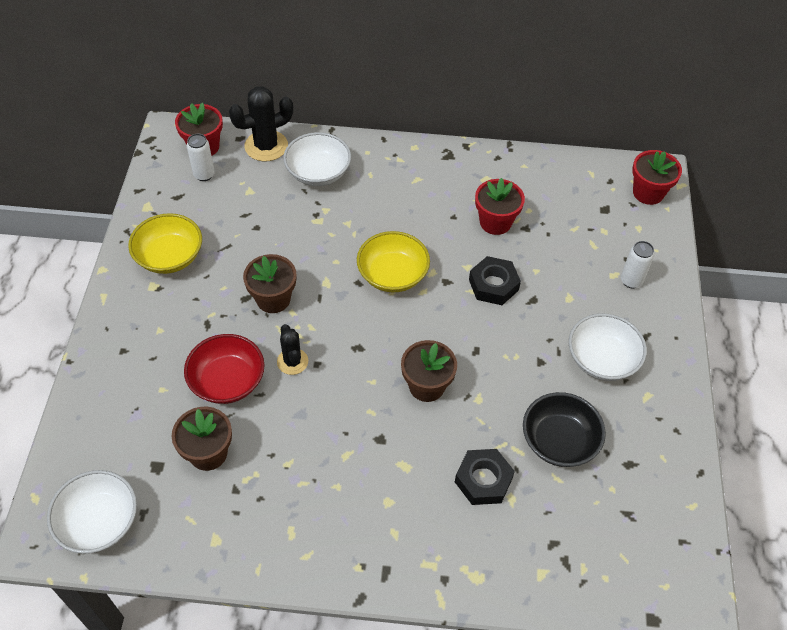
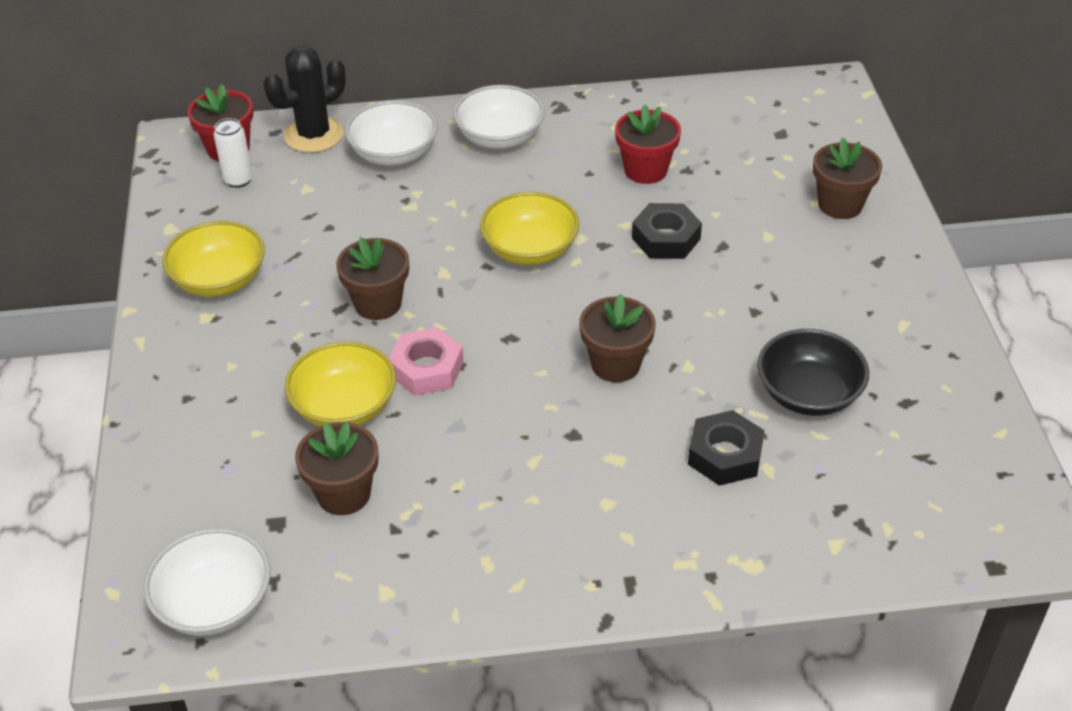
camera: 10 degrees left, 10 degrees down
(227, 381) = (344, 407): red bowl -> yellow bowl
(292, 361) = (426, 369): black cactus -> pink nut
(602, 359) = (832, 295): white bowl -> white bowl (499, 137)
(631, 281) = (840, 204): white can -> brown flower pot
(648, 193) = (829, 107): red flower pot -> none

